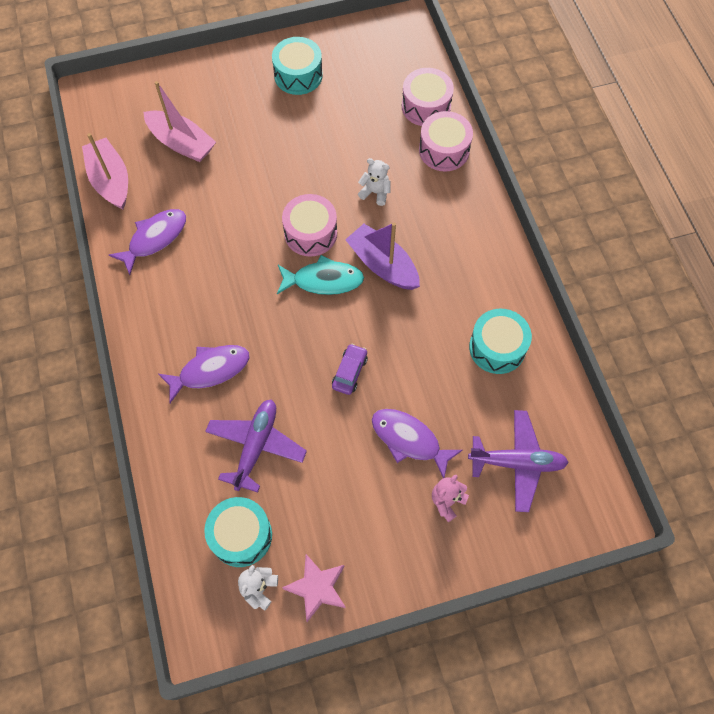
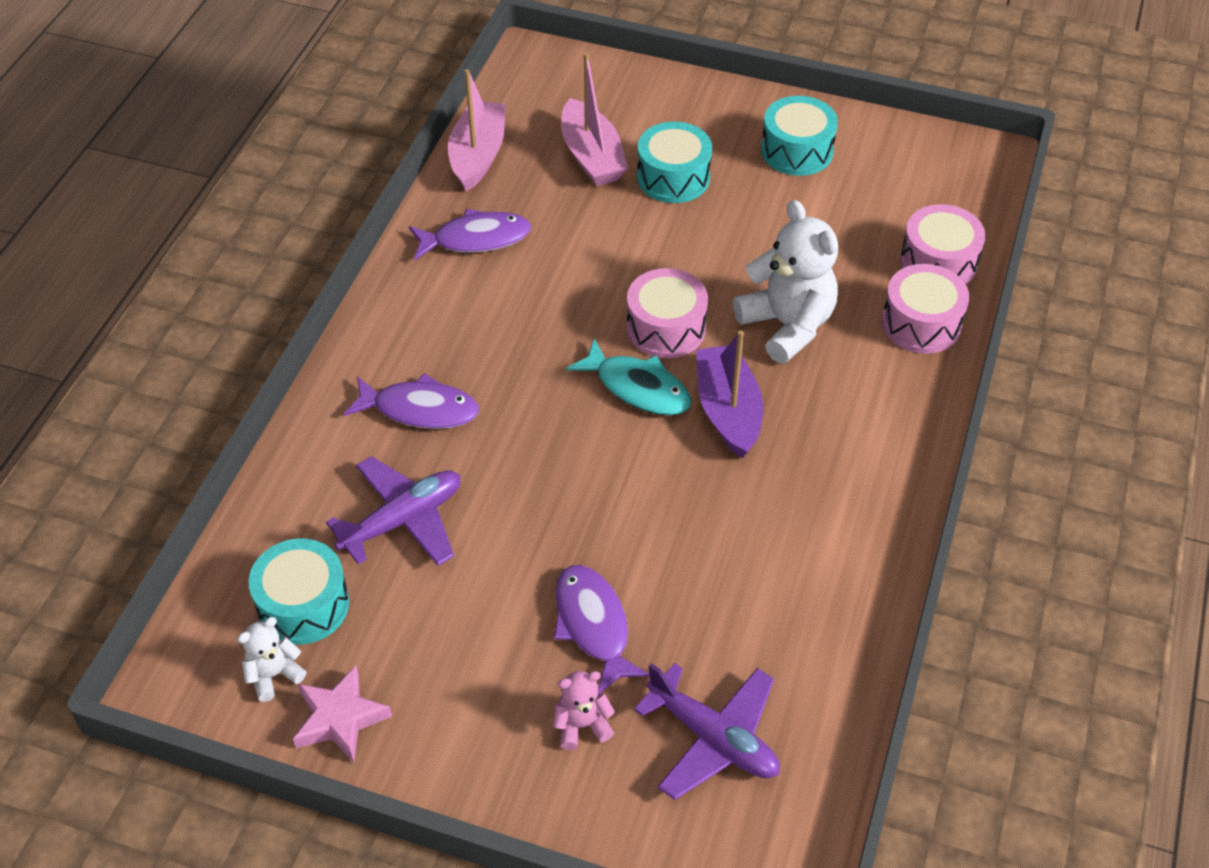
camera: 35 degrees right, 15 degrees down
(349, 372) = (583, 506): purple car -> none
(375, 192) = (787, 325): white teddy bear -> white teddy bear, size x2.03
(497, 348) = (801, 588): turquoise drum -> turquoise drum (673, 177)

